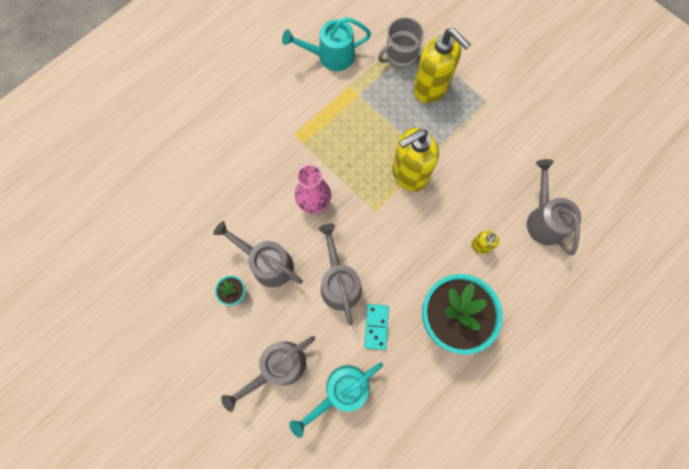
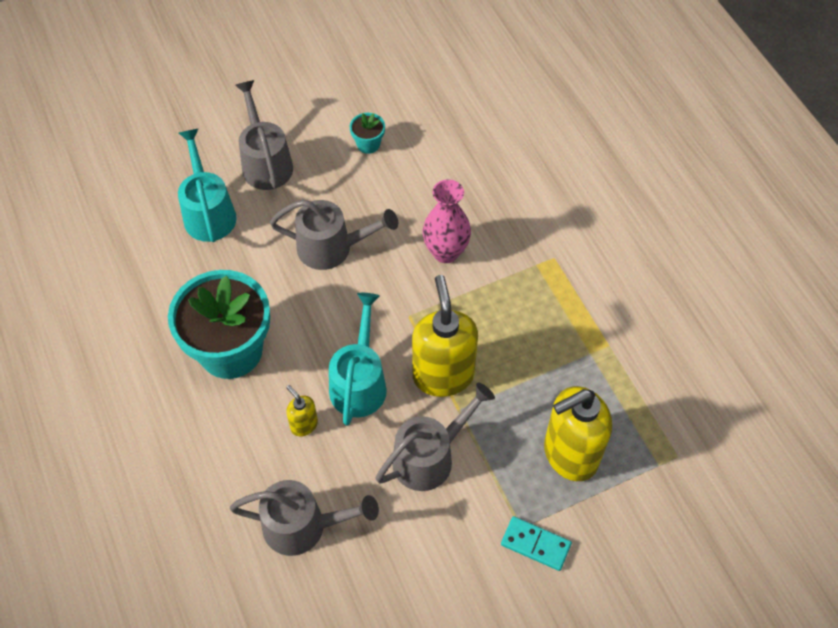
camera: 110 degrees right, 15 degrees down
(267, 263) = (390, 183): grey watering can -> grey watering can (430, 456)
(330, 56) = (667, 338): turquoise watering can -> turquoise watering can (359, 381)
(376, 326) = (261, 269): turquoise domino -> turquoise domino (535, 544)
(400, 56) = (640, 432): grey mug -> none

